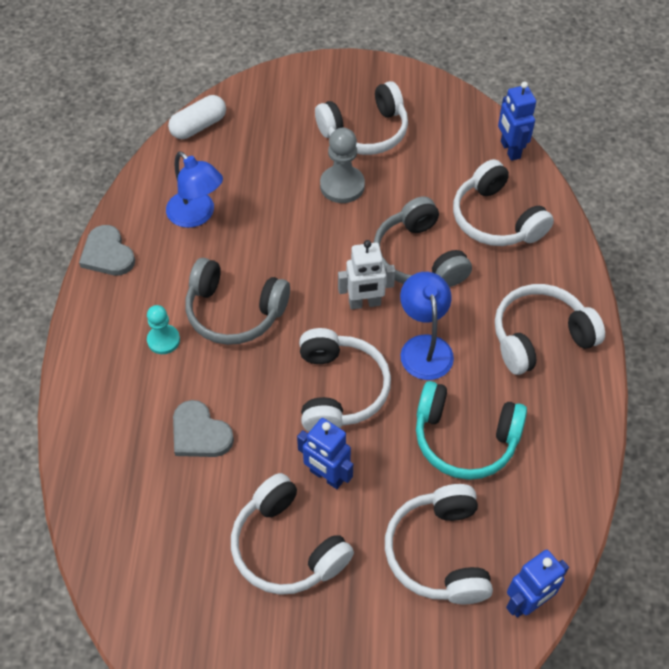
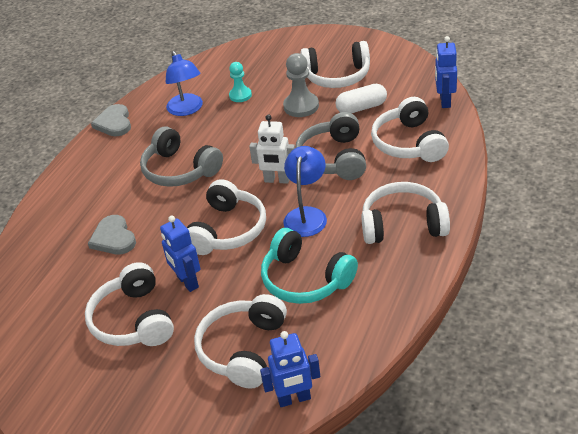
camera: 25 degrees right, 15 degrees down
(163, 340) = (121, 178): turquoise pawn -> turquoise pawn (240, 95)
(199, 126) = (218, 58): white capsule -> white capsule (361, 108)

